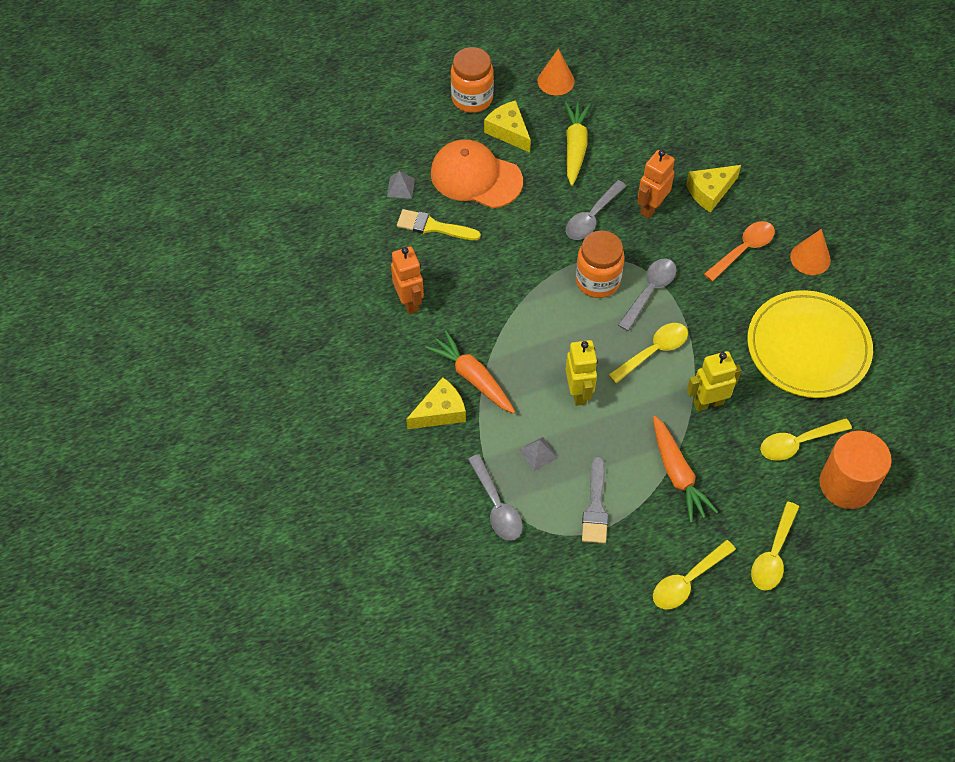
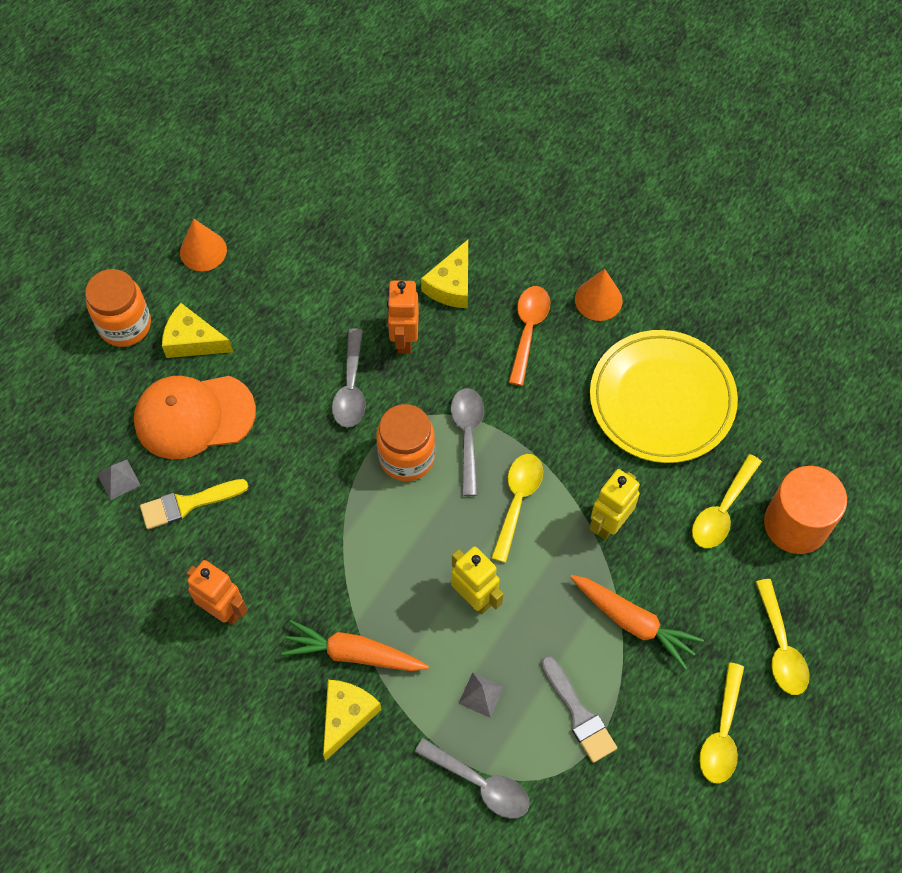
camera: 35 degrees left, 5 degrees up
(575, 147) = (277, 316): yellow carrot -> none

